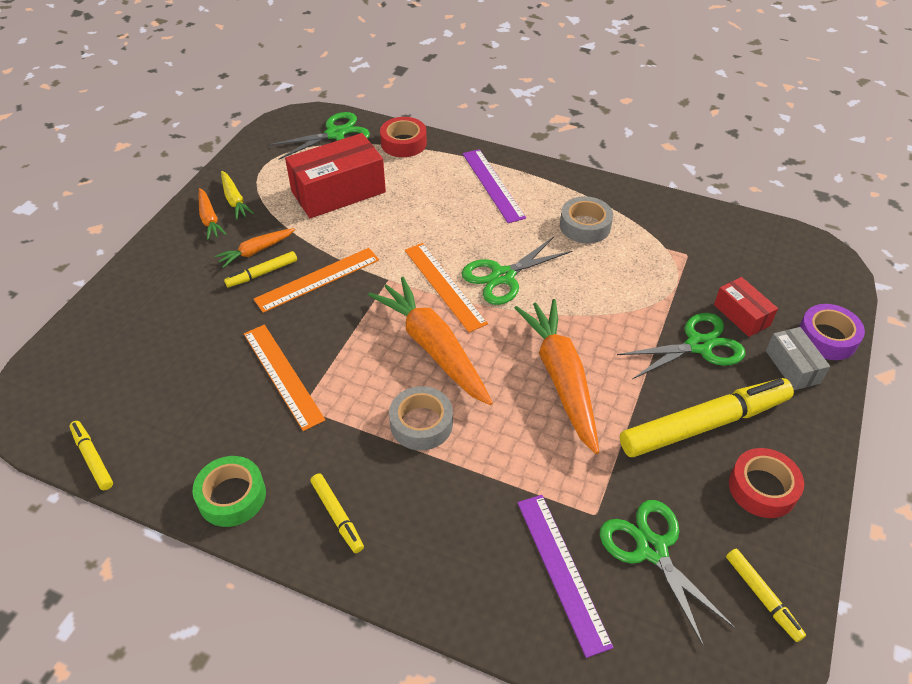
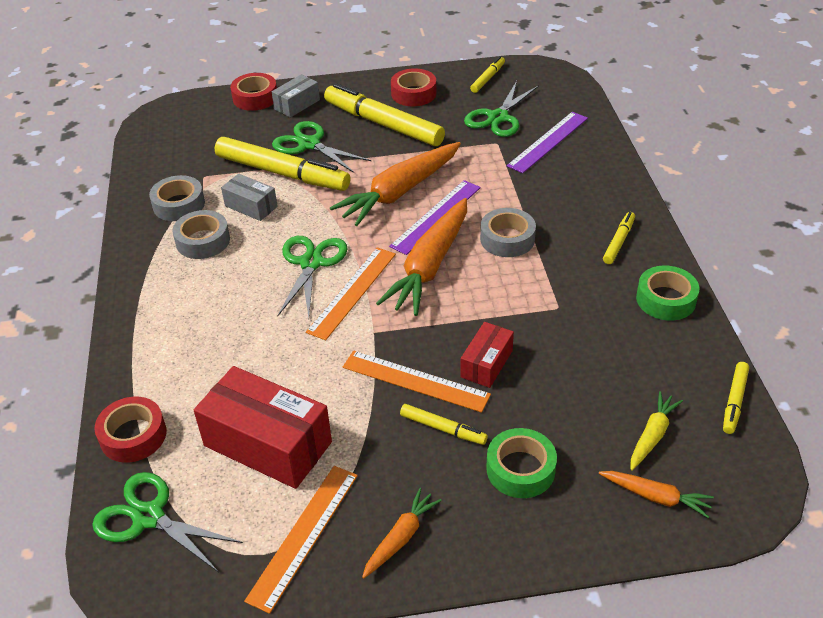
camera: 120 degrees left, 5 degrees down
(189, 294) = (520, 469): none -> green tape
(234, 200) = (350, 536): yellow carrot -> yellow carrot (652, 435)
(256, 251) = (416, 455): orange carrot -> orange carrot (655, 497)
(282, 375) = (542, 337): orange ruler -> orange ruler (304, 535)
(493, 185) = (175, 324): purple ruler -> purple ruler (436, 216)
(502, 276) = (311, 263): green scissors -> green scissors turned 105 degrees counterclockwise
(615, 268) = (251, 206): none -> grey box
(650, 227) = (179, 205): none -> grey tape
(656, 307) = (282, 173): none -> yellow marker
(741, 315) = (260, 135): red box -> red box (486, 364)
(827, 338) = (255, 98): purple tape -> red tape

